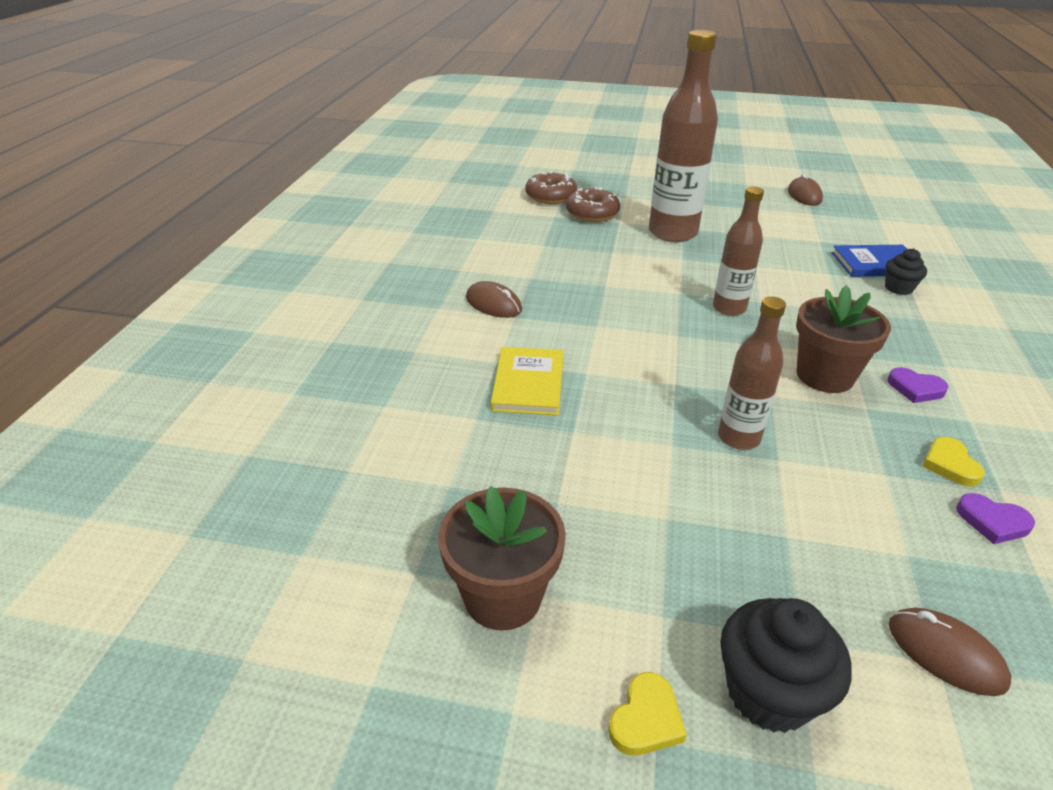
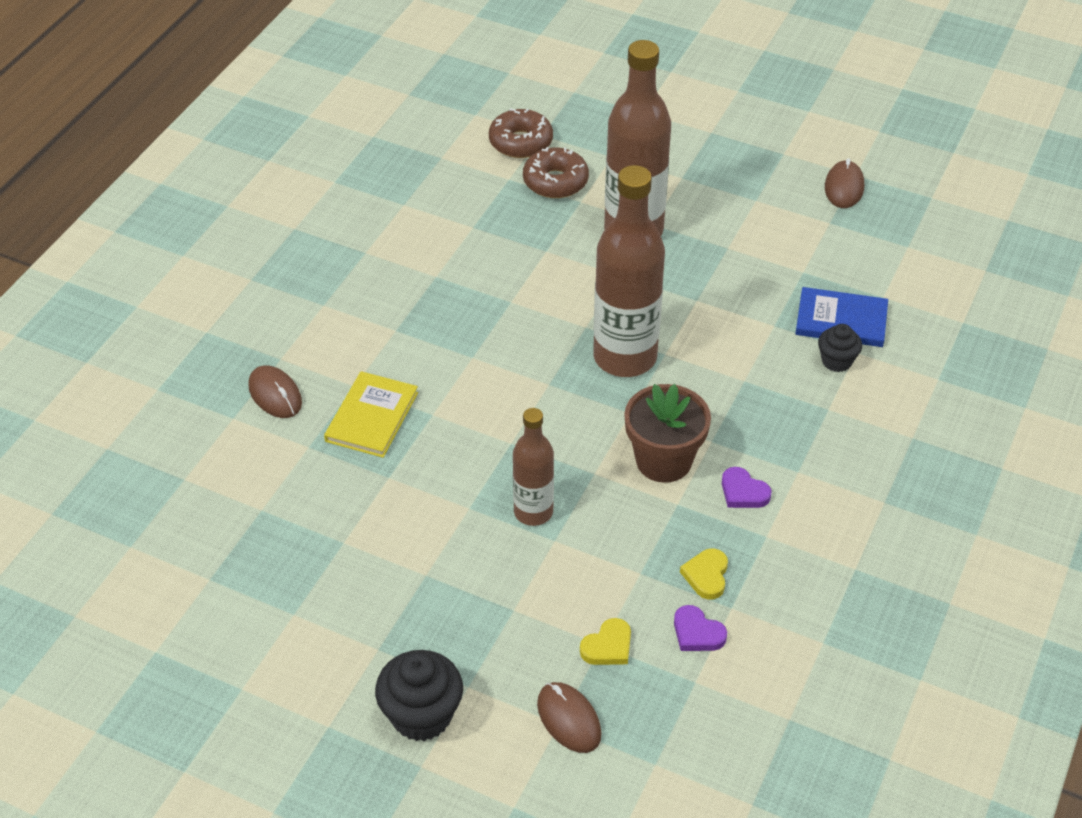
camera: 15 degrees right, 10 degrees up
(493, 304) = (380, 309): brown mouse -> brown mouse (275, 395)
(502, 596) = (267, 610): brown flower pot -> none
(646, 719) = (328, 712): yellow heart -> yellow heart (608, 646)
(729, 308) = (625, 357): brown bottle -> brown bottle, size x1.75

